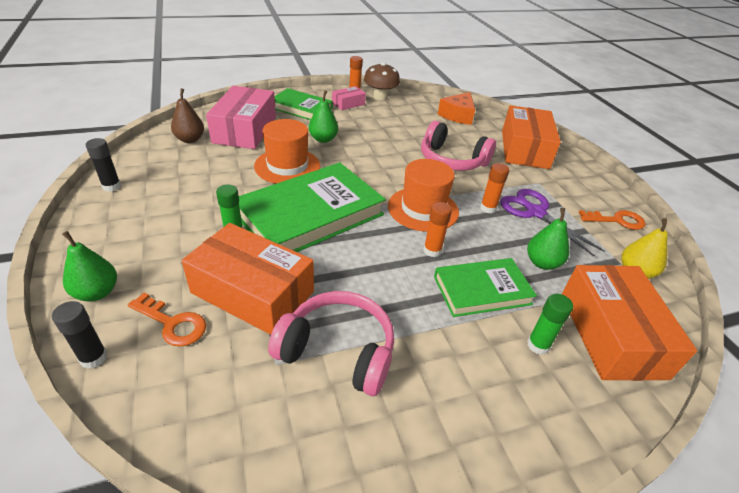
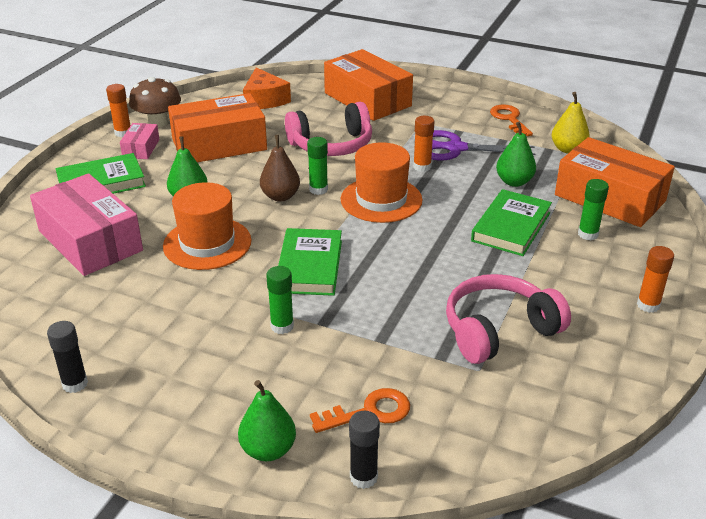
camera: 45 degrees left, 5 degrees down
(190, 139) = (51, 289): brown pear -> brown pear (280, 196)
(253, 292) = (380, 348): orange box -> orange box (219, 144)
(310, 215) = (309, 266): green book -> green book, size x0.58
(396, 178) = (318, 189): none -> green glue stick
(432, 250) = (440, 225): orange glue stick -> orange glue stick (648, 305)
(617, 220) = (509, 119): orange key -> orange key turned 60 degrees counterclockwise

